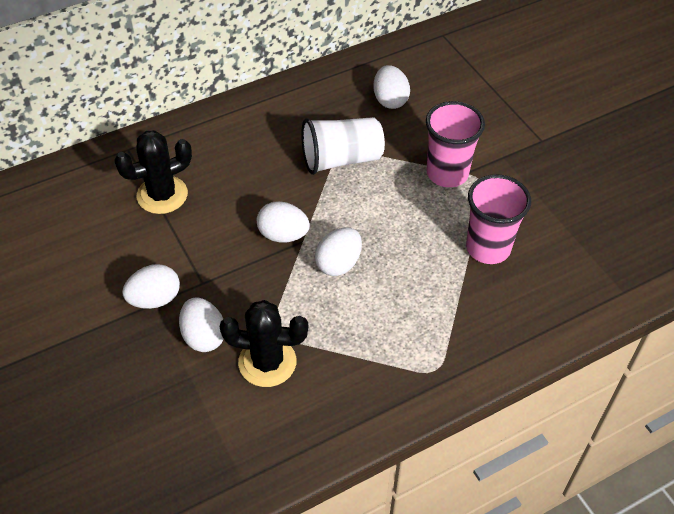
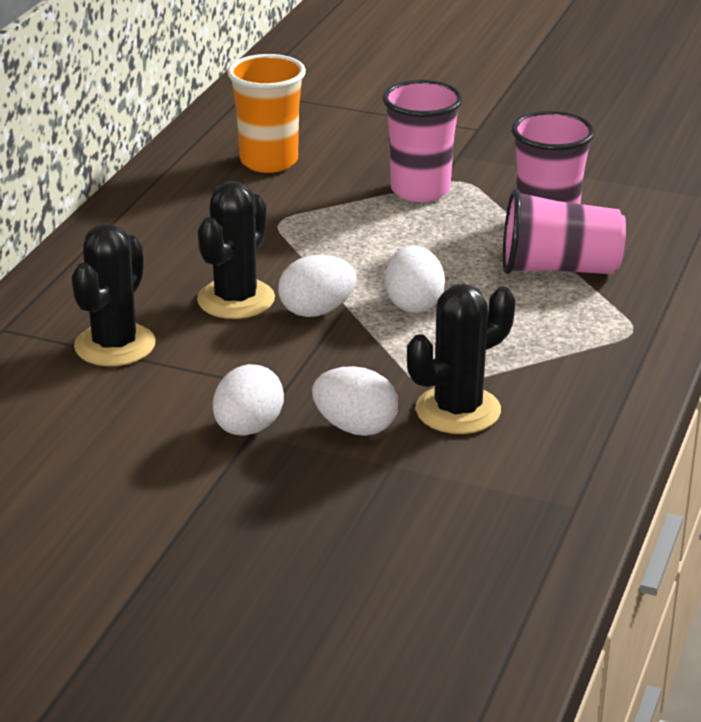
camera: 40 degrees left, 20 degrees down
(253, 199) = (236, 299): none -> black cactus
(341, 159) = (287, 227): white cup -> none
(390, 100) = (269, 161): white egg -> orange cup
(452, 289) = (559, 269): none -> pink cup

